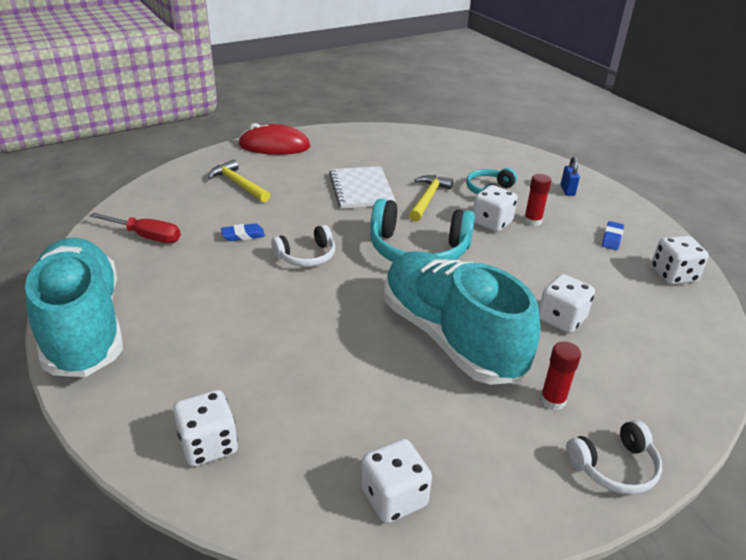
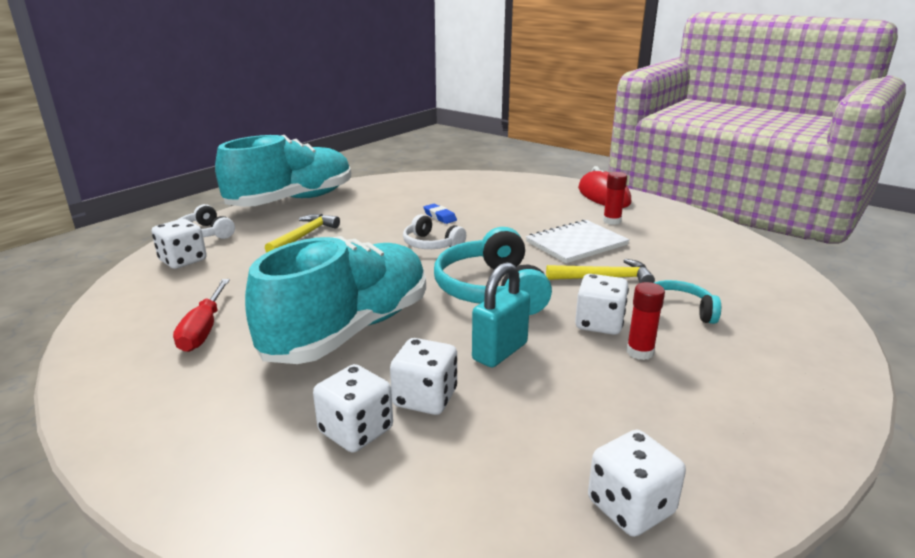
camera: 70 degrees right, 10 degrees down
(147, 236) = (408, 191): red screwdriver -> red screwdriver (203, 330)
(238, 184) = (517, 198): yellow hammer -> yellow hammer (304, 236)
(394, 497) = (128, 337): white dice -> white dice (356, 431)
(512, 272) = (500, 352): none -> turquoise padlock
(552, 400) = (267, 406): red glue stick -> red glue stick (612, 221)
(567, 190) = (772, 372): blue padlock -> none
(612, 238) = (676, 428): blue eraser -> none
(614, 466) = (164, 462): white headphones -> white headphones (205, 233)

